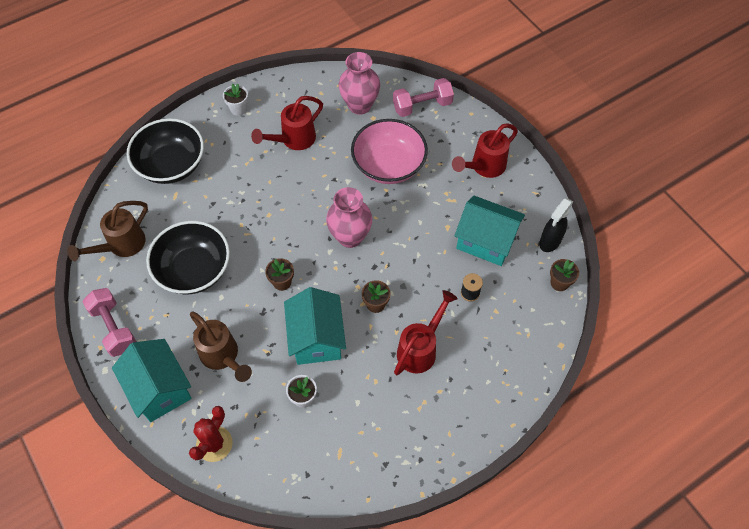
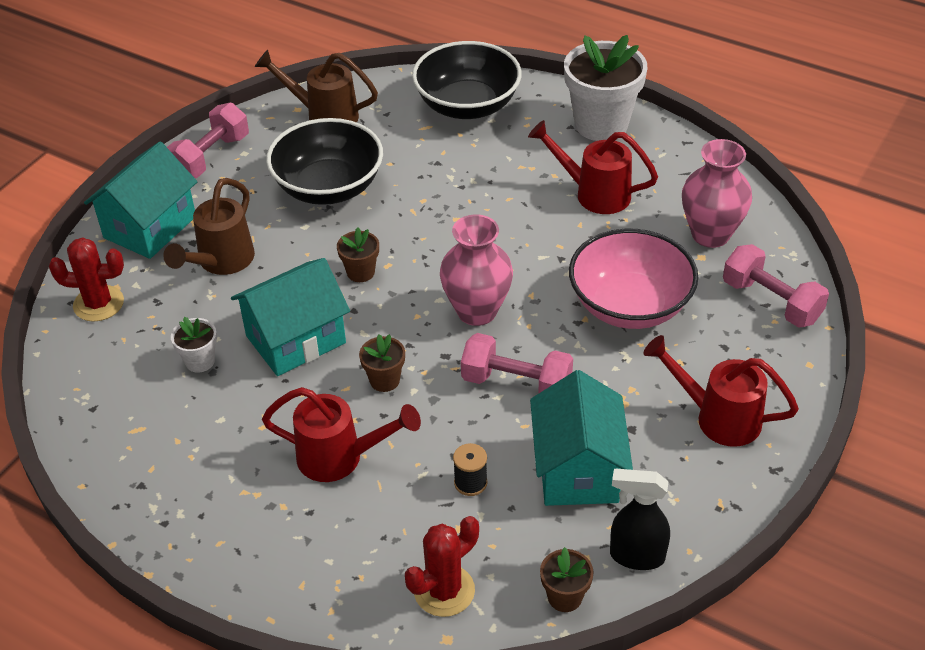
camera: 65 degrees right, 15 degrees down
(238, 109) = (601, 124): white flower pot -> white flower pot, size x2.14
(414, 242) = (516, 383): none -> pink dumbbell
(532, 334) = (444, 590): none -> red cactus

